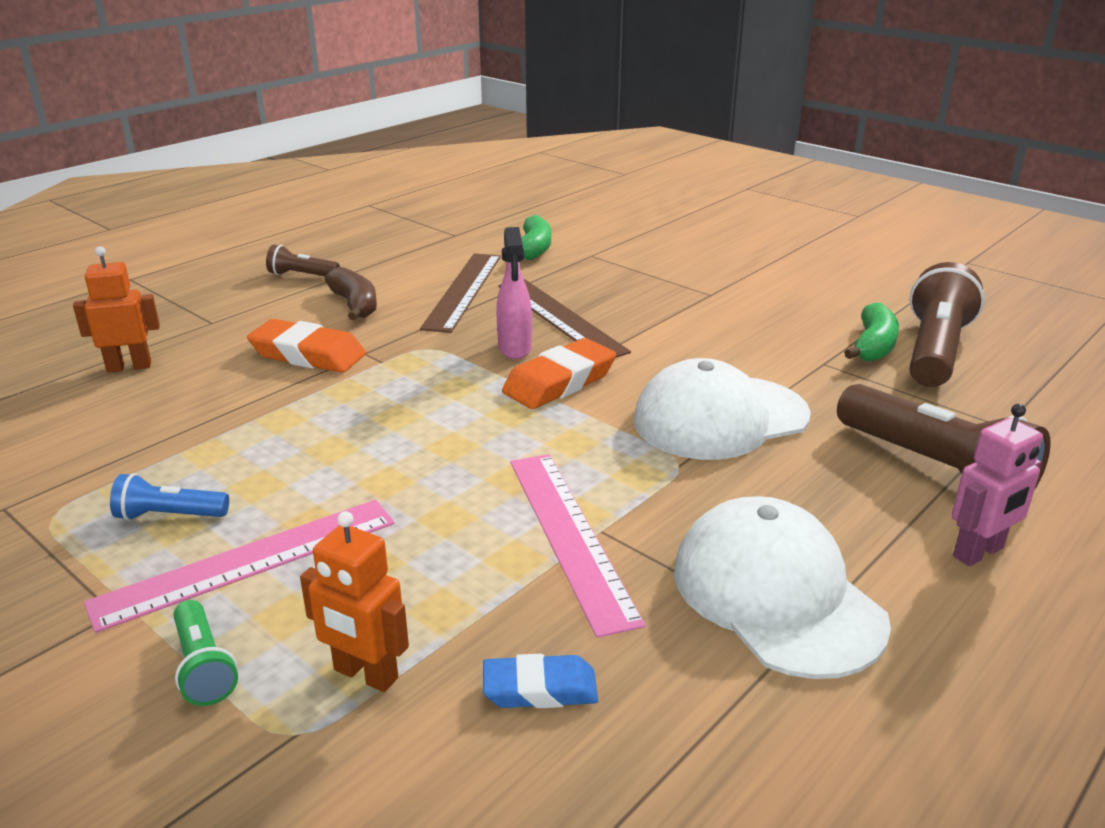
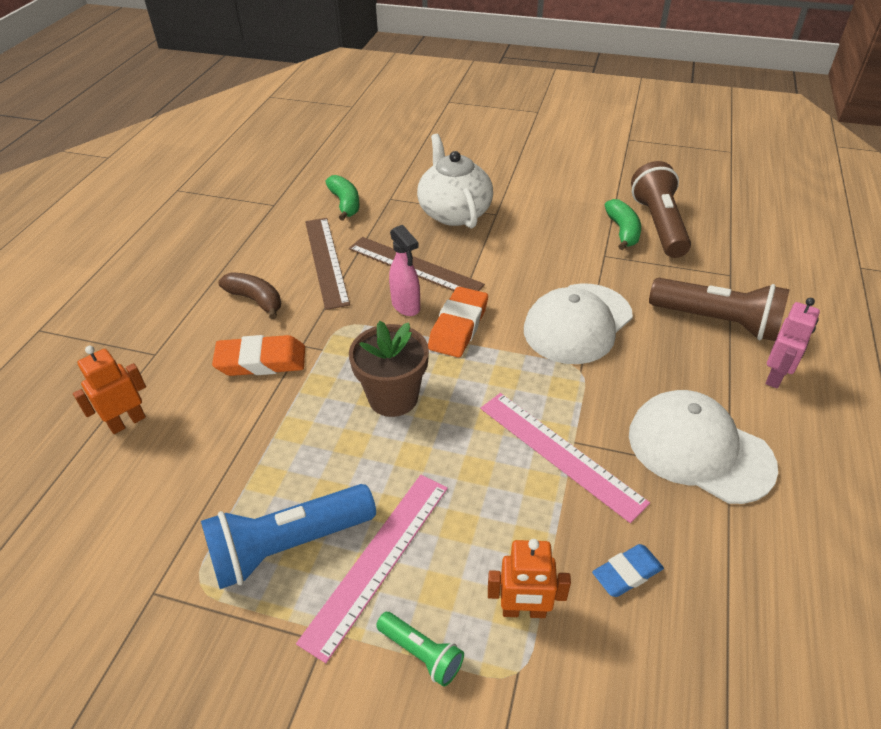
camera: 25 degrees left, 15 degrees up
(169, 516) = (288, 546): blue flashlight -> blue flashlight, size x2.01
(302, 275) = (187, 282): brown flashlight -> none
(417, 423) = (393, 397): none -> brown flower pot
(657, 282) = (454, 212): none -> white teapot

